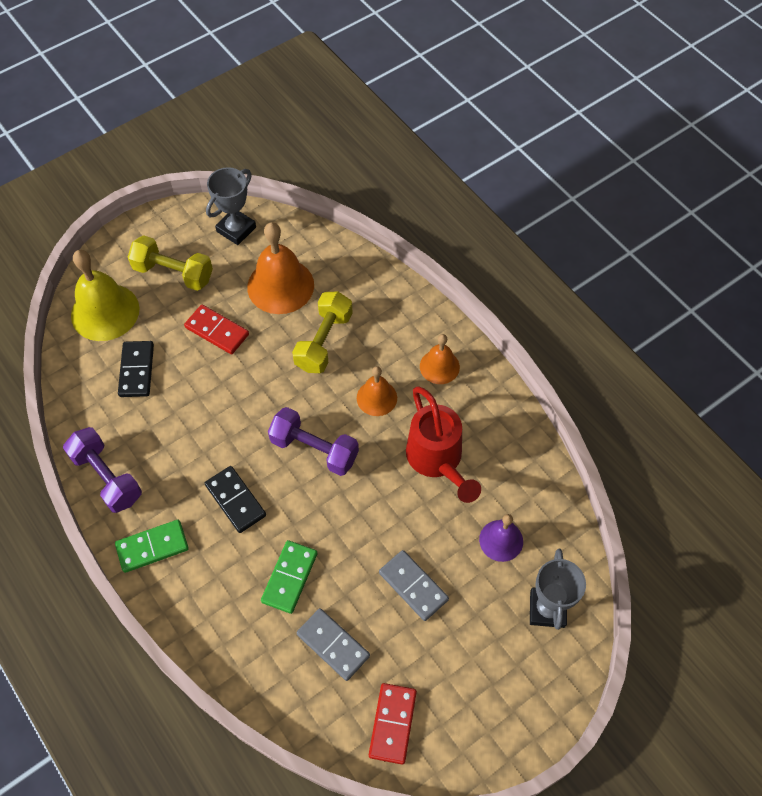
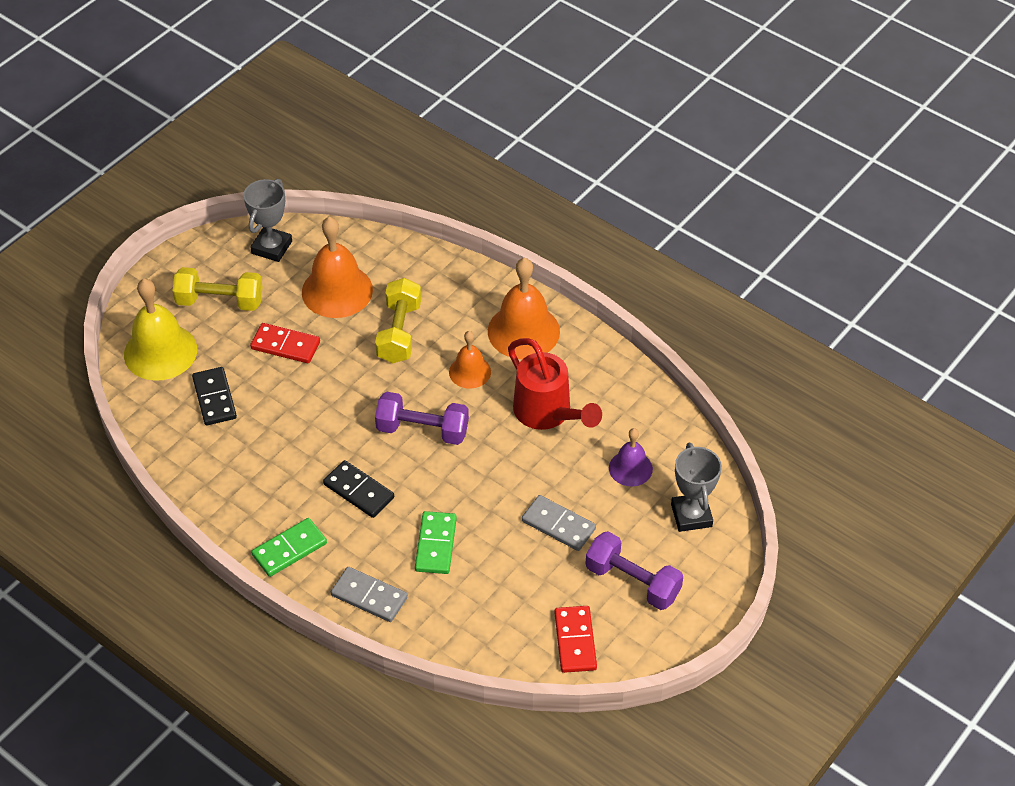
camera: 15 degrees left, 10 degrees down
(107, 477) = (220, 499): purple dumbbell -> purple dumbbell (632, 582)
(333, 645) = (497, 591): grey domino -> grey domino (369, 596)
(439, 366) = (523, 331): orange bell -> orange bell, size x1.75

